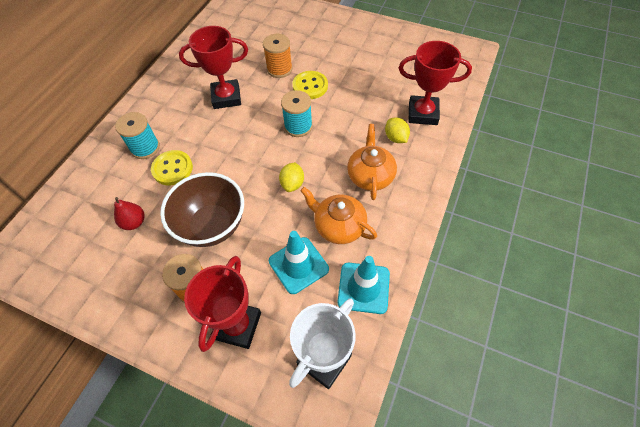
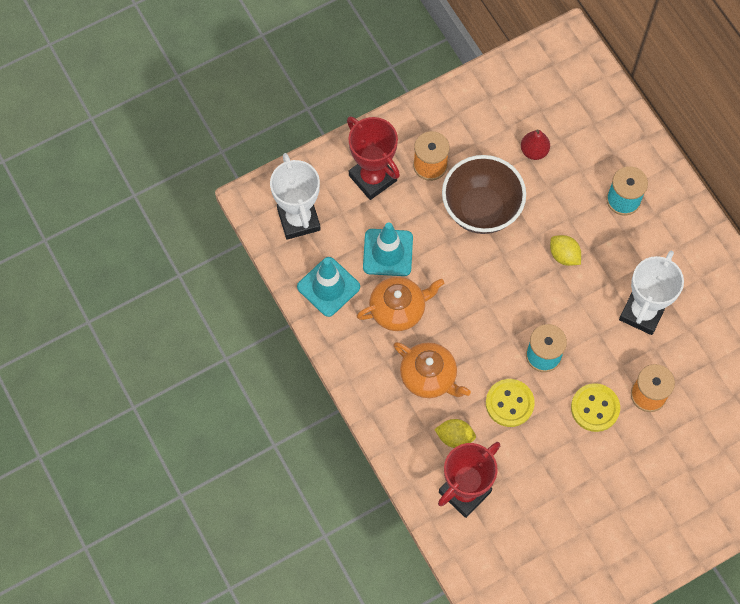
camera: 125 degrees right, 10 degrees up
(172, 169) = (575, 210): yellow button -> yellow button (509, 403)
(226, 97) = (642, 312): red trophy -> white trophy
(292, 184) = (474, 302): yellow lemon -> yellow lemon (564, 255)

